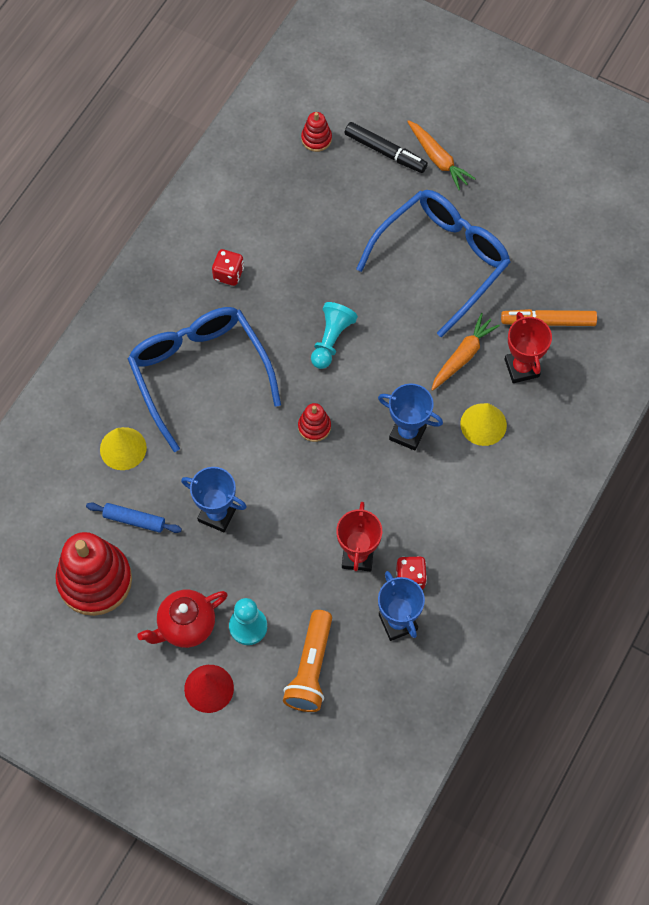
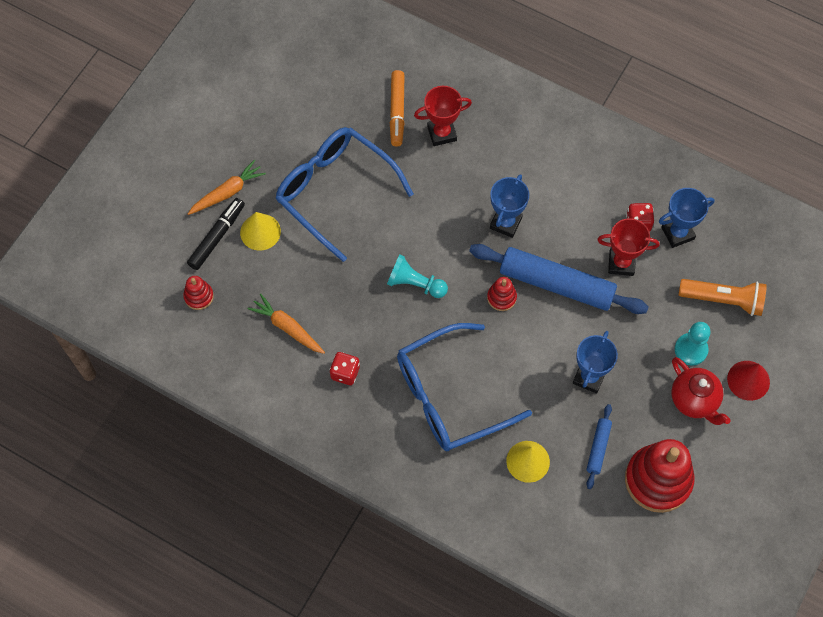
camera: 90 degrees left, 0 degrees up
(331, 485) = (556, 284): none -> blue rolling pin
(463, 356) = (430, 178): orange carrot -> orange carrot (287, 327)
(483, 424) = (495, 164): yellow cone -> yellow cone (260, 232)

